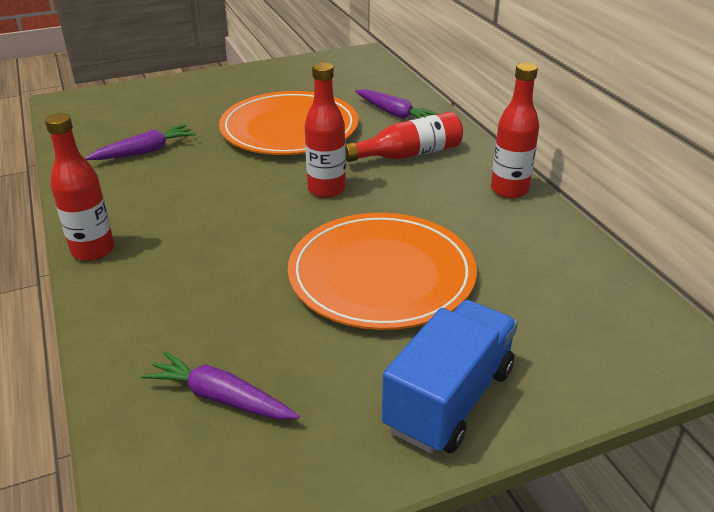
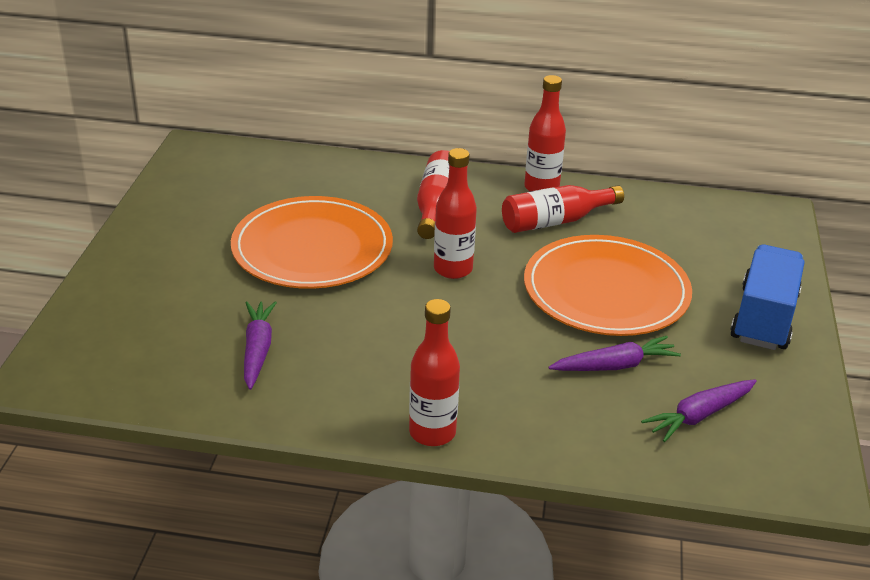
camera: 60 degrees left, 0 degrees up
(394, 114) = (352, 183): purple carrot -> purple carrot (615, 365)
(449, 399) = (763, 318): blue truck -> blue truck turned 45 degrees clockwise
(464, 213) = (555, 221): none -> red bottle

